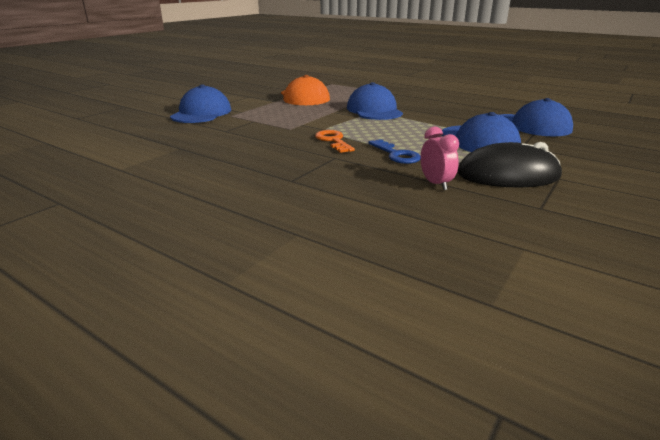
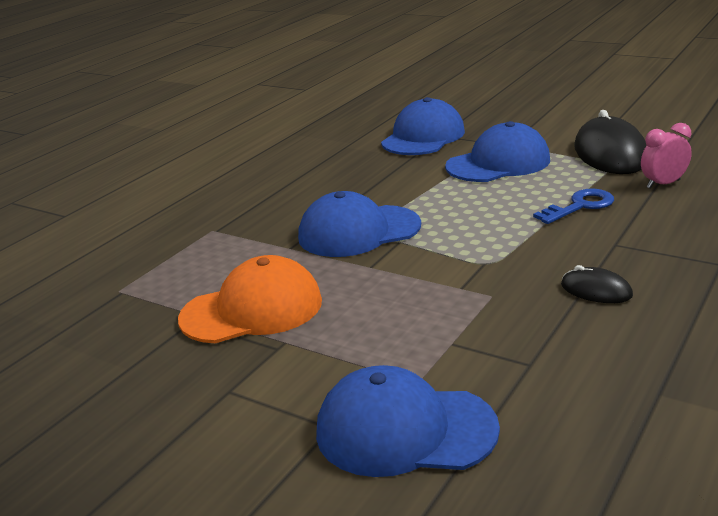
camera: 90 degrees left, 0 degrees up
(280, 147) = (596, 290): none -> black mouse
(333, 141) = (543, 251): orange key -> none

